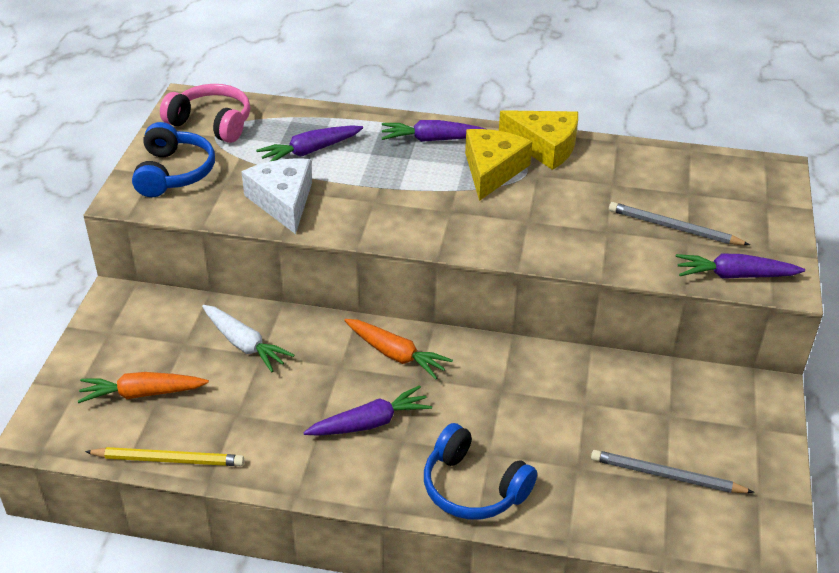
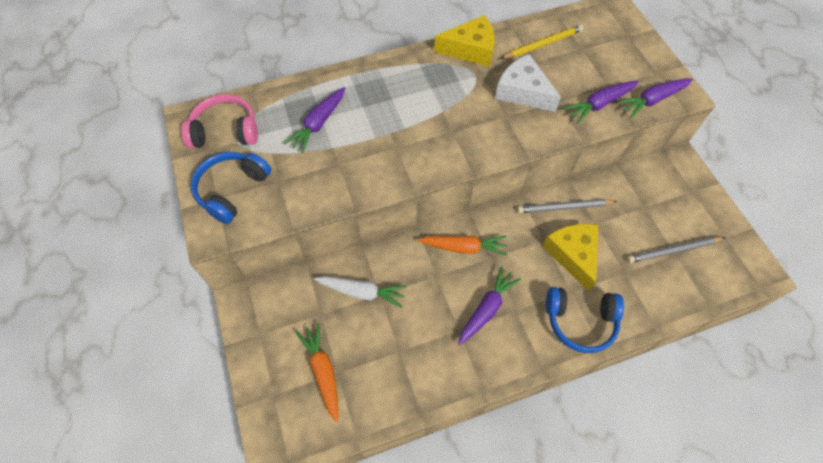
camera: 30 degrees left, 20 degrees up
(142, 394) = (323, 371): orange carrot -> orange carrot turned 105 degrees clockwise
(168, 459) = (382, 413): yellow pencil -> yellow pencil (543, 44)
(174, 173) = (232, 190): blue headphones -> blue headphones turned 120 degrees counterclockwise
(283, 201) = (333, 177): white cheese -> white cheese (523, 92)
(433, 139) = (395, 75): purple carrot -> purple carrot (599, 104)
(492, 170) = (453, 84): yellow cheese -> yellow cheese (573, 255)
(674, 228) = (593, 80): grey pencil -> grey pencil (564, 207)

